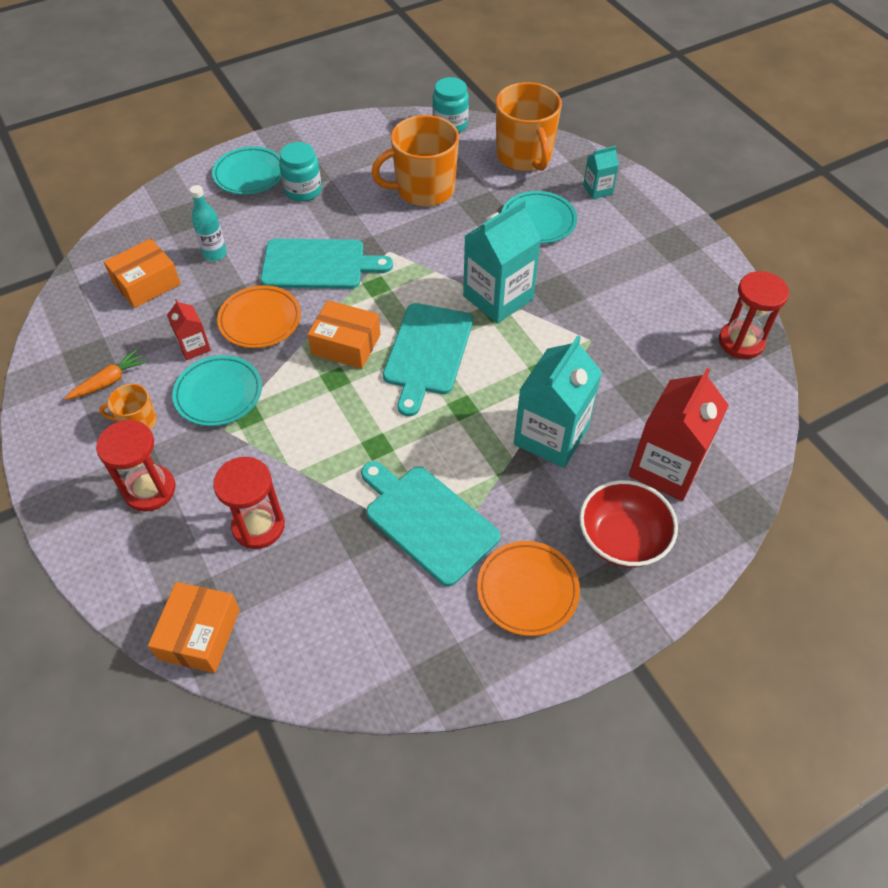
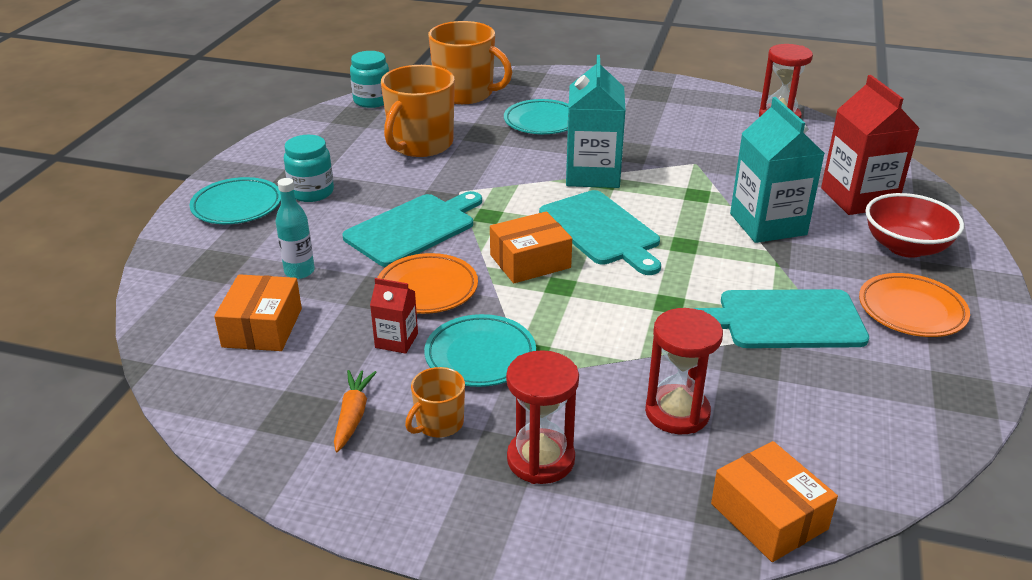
camera: 45 degrees left, 20 degrees down
(597, 190) = (551, 88): turquoise carton -> none

